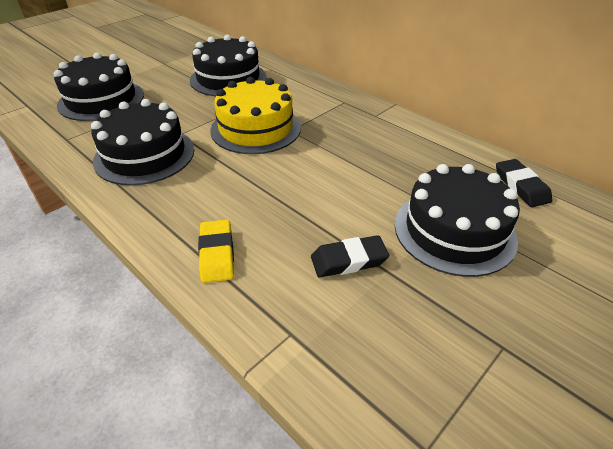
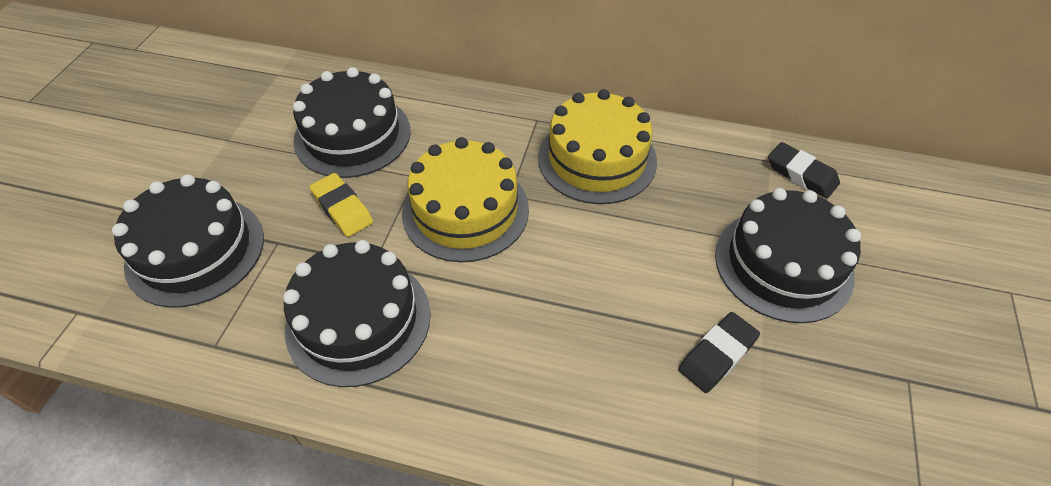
camera: 30 degrees left, 10 degrees up
(217, 254) = (581, 422): yellow eraser -> yellow eraser (342, 208)
(365, 131) = (597, 159): none -> yellow cake

